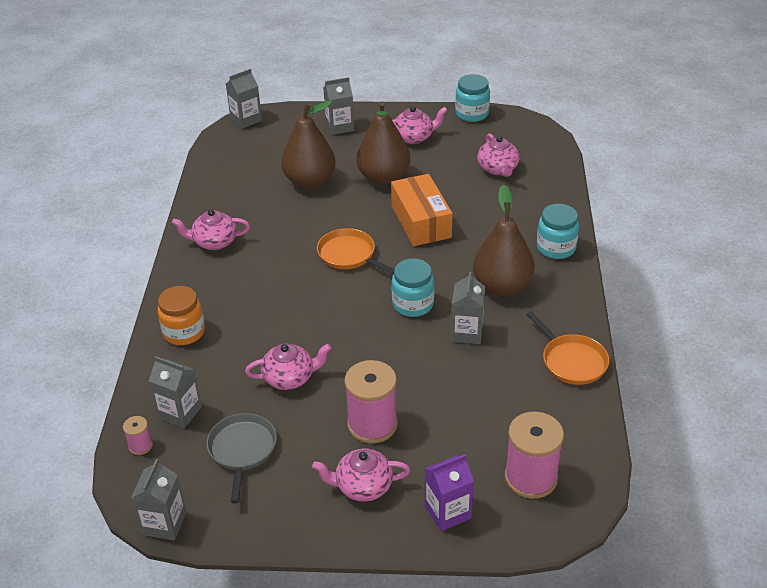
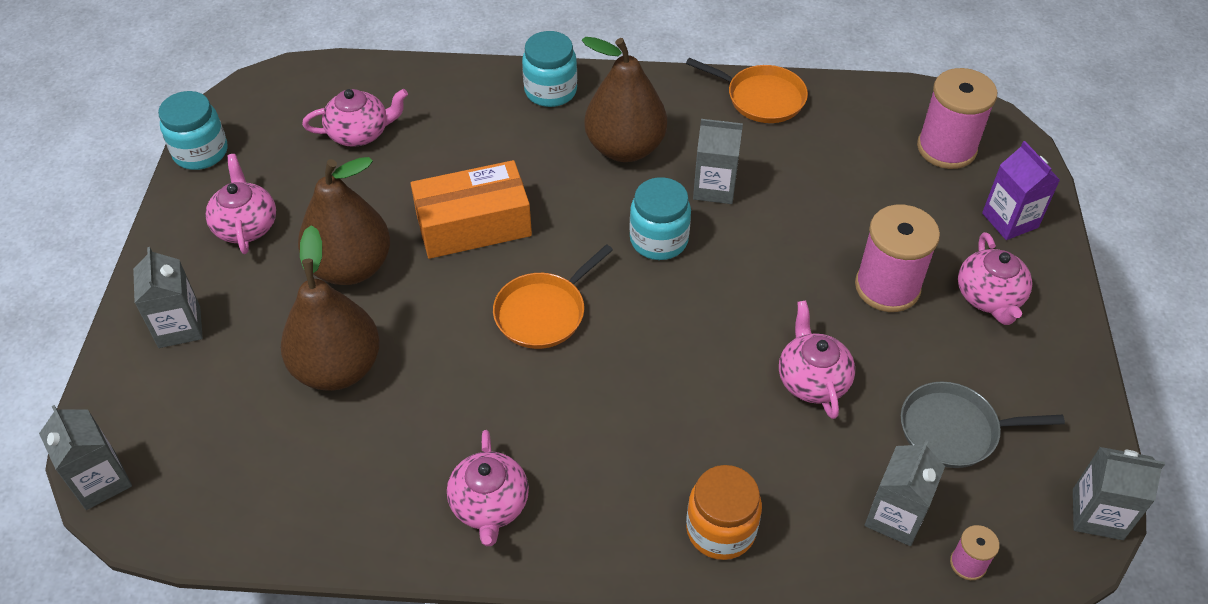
camera: 90 degrees left, 10 degrees up
(572, 361) = (762, 98): orange pan -> orange pan turned 60 degrees clockwise

